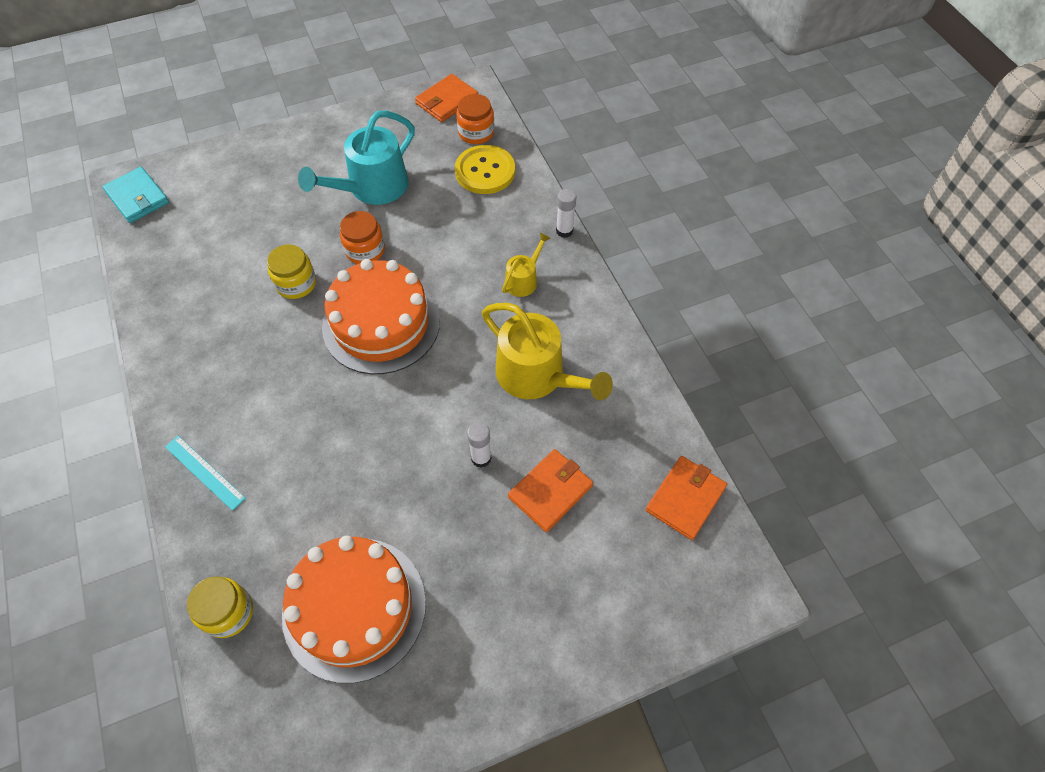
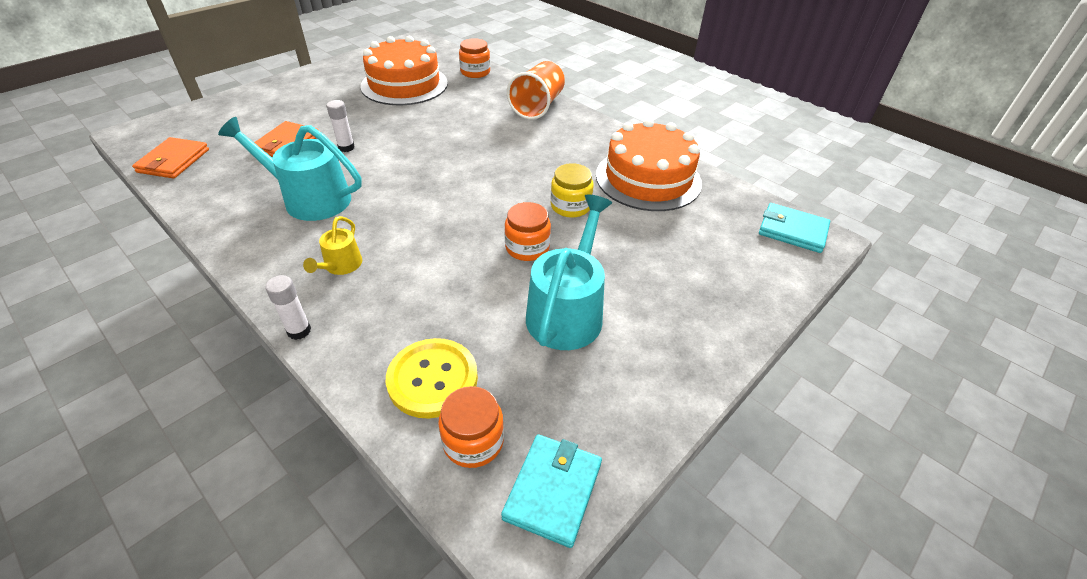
camera: 155 degrees right, 15 degrees down
(204, 472) = (537, 106): turquoise ruler -> orange cup
(228, 612) = (475, 72): yellow jar -> orange jar
(381, 324) = (471, 199): orange cake -> orange cake (648, 179)
(446, 101) = (553, 490): orange wallet -> turquoise wallet
(537, 376) = (310, 198): yellow watering can -> turquoise watering can

